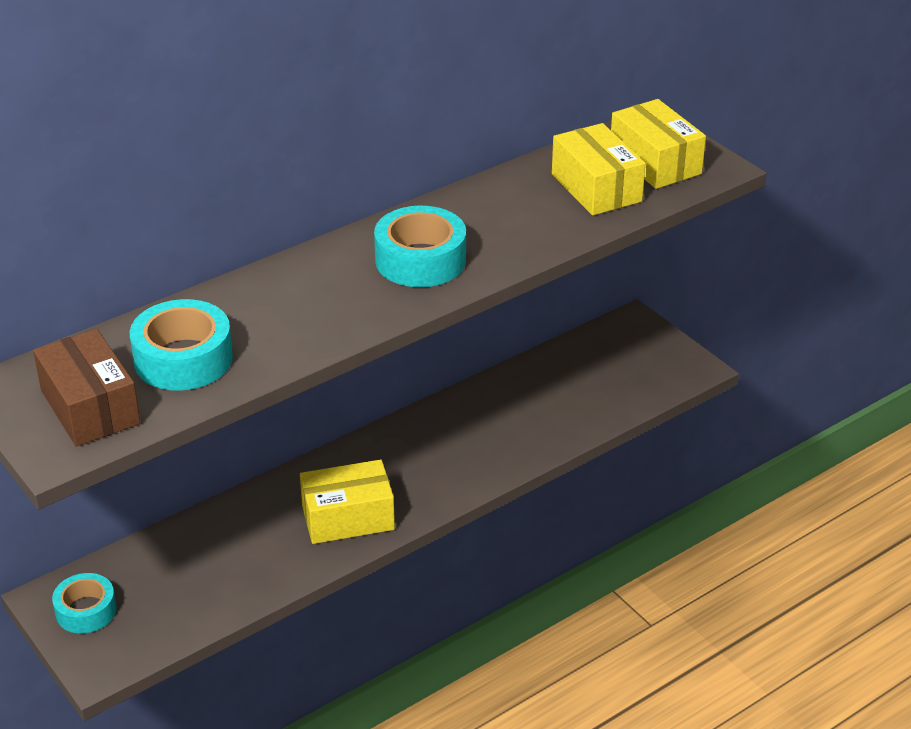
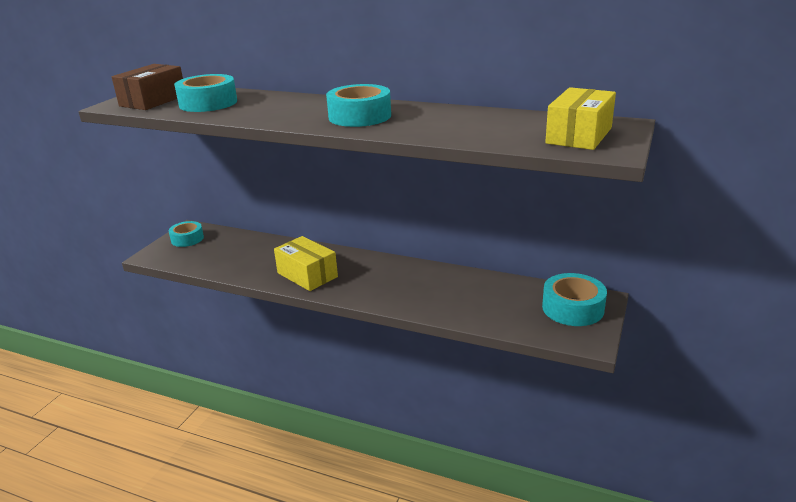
camera: 60 degrees right, 10 degrees down
(596, 188) = (513, 130): yellow box -> none
(631, 348) = (573, 308): none -> turquoise tape

